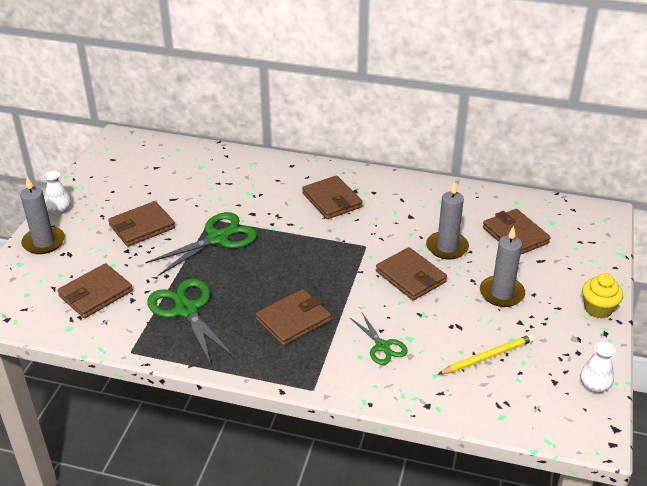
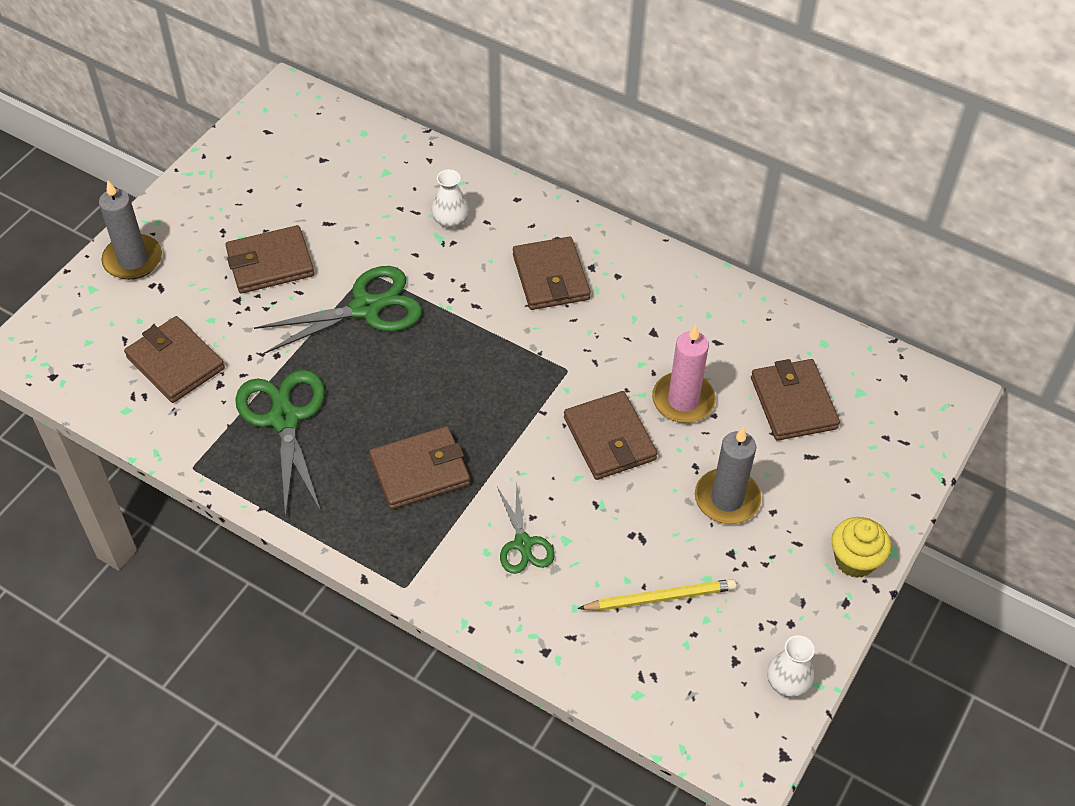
camera: 15 degrees right, 15 degrees up
(59, 210) = (169, 208): white vase -> white vase (450, 221)
(95, 294) = (175, 363): brown wallet -> brown wallet turned 75 degrees clockwise
(447, 247) = (683, 400): grey candle -> pink candle

